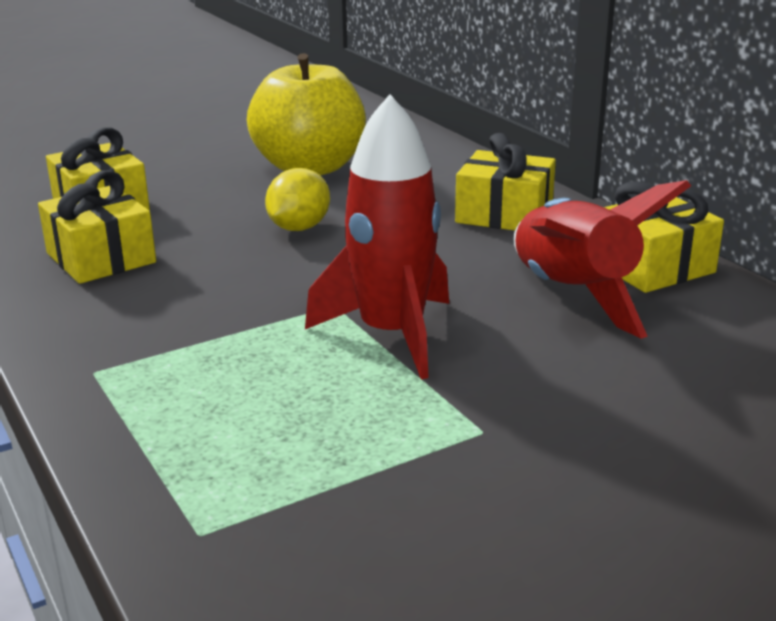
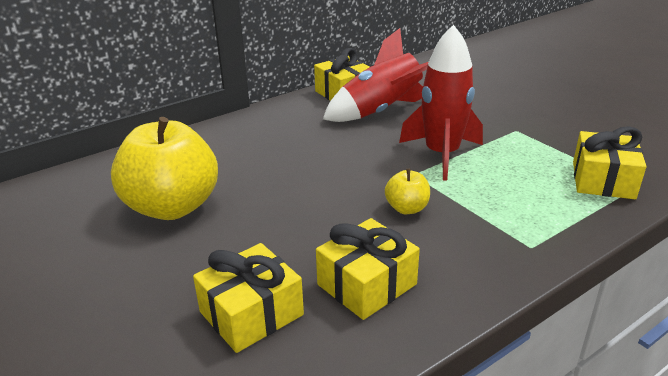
camera: 95 degrees left, 5 degrees up
(240, 291) = (407, 208): none -> yellow apple
(299, 228) = (300, 198): yellow lemon -> none
(504, 214) = (275, 129): yellow gift -> yellow gift (603, 180)

